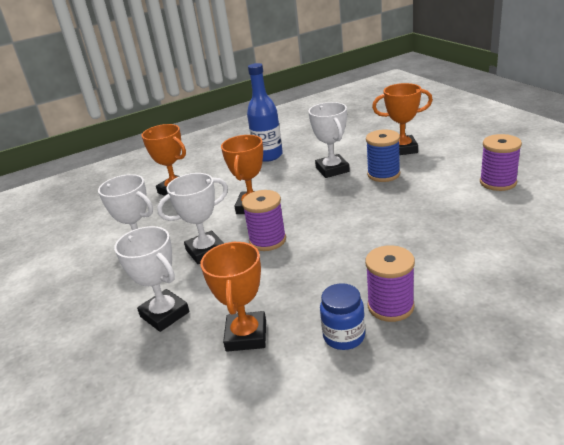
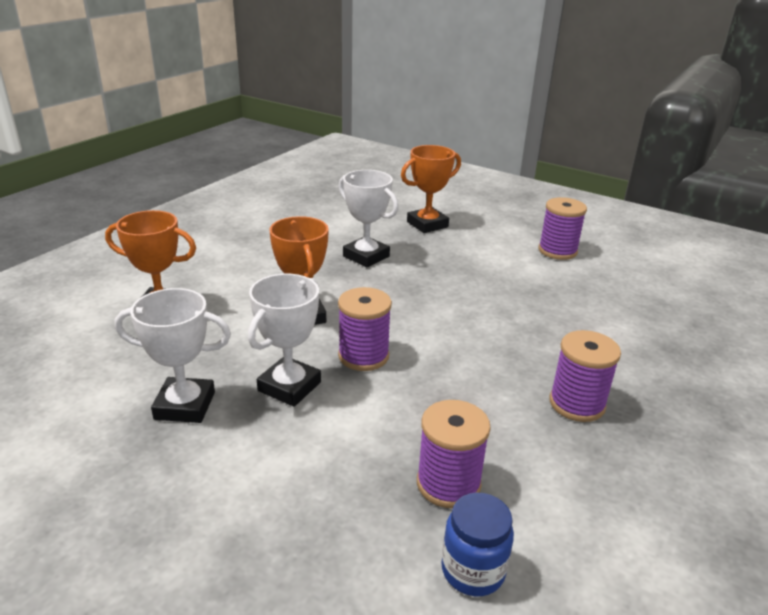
camera: 35 degrees left, 0 degrees up
(164, 314) = (308, 487): white trophy -> none
(246, 336) = (448, 484): orange trophy -> purple spool
(268, 156) = (264, 247): blue bottle -> none
(344, 336) = (561, 451): blue jar -> blue jar (473, 570)
(383, 174) = (432, 255): blue spool -> none

